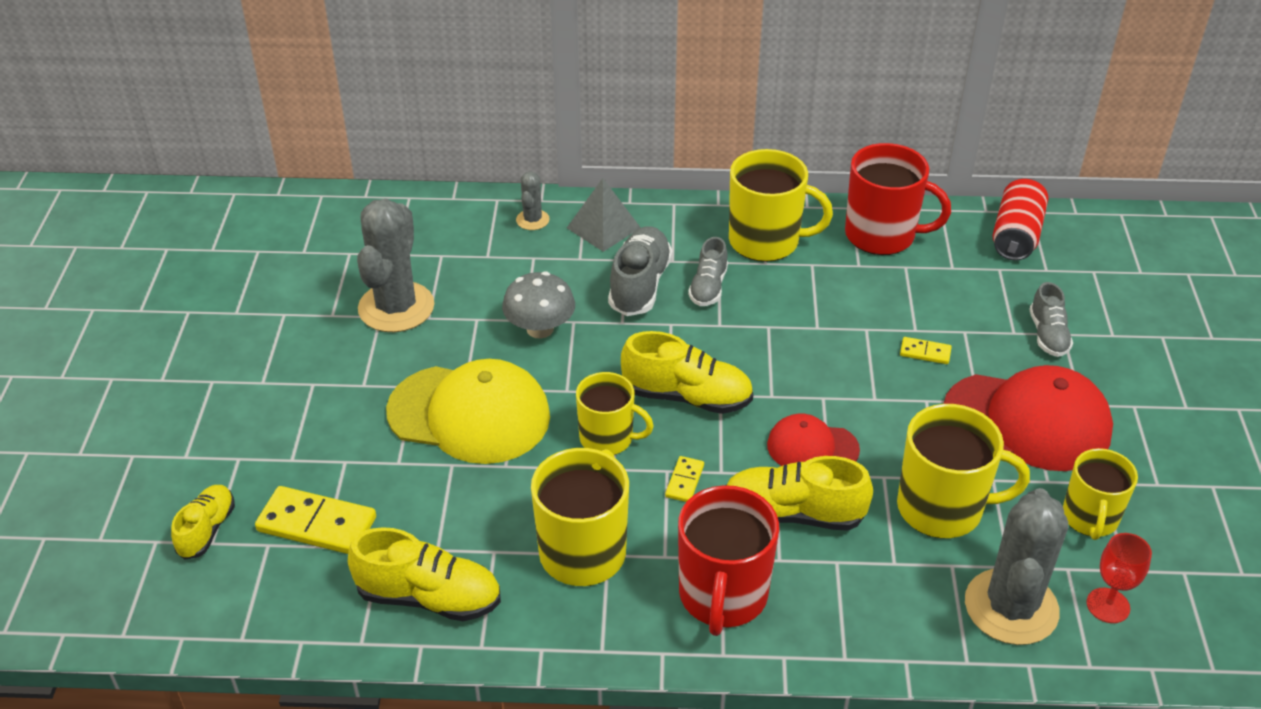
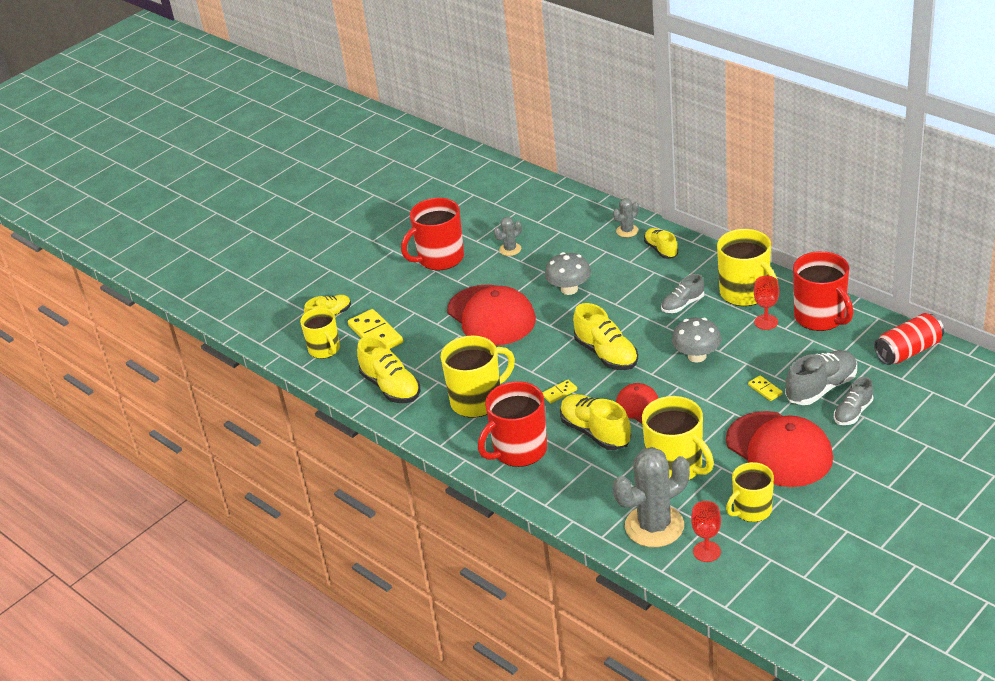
camera: 45 degrees right, 5 degrees down
(302, 363) = (440, 258): none -> red mug
(396, 307) = (510, 249): grey cactus -> grey cactus, size x0.47
(469, 414) = (491, 316): yellow cap -> red cap
(603, 227) = (661, 250): grey pyramid -> yellow shoe
(608, 438) = (544, 356): yellow mug -> yellow mug (325, 349)
(640, 285) = (646, 288): grey shoe -> grey shoe (821, 388)
(800, 347) = (697, 356): none -> grey mushroom
(829, 267) = (766, 322): none -> red goblet

